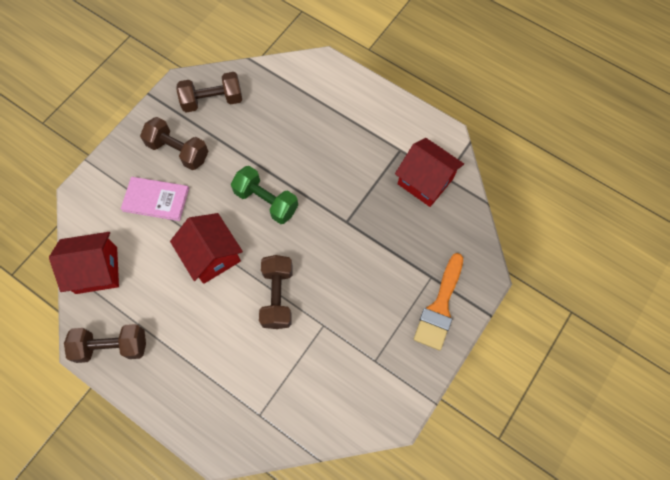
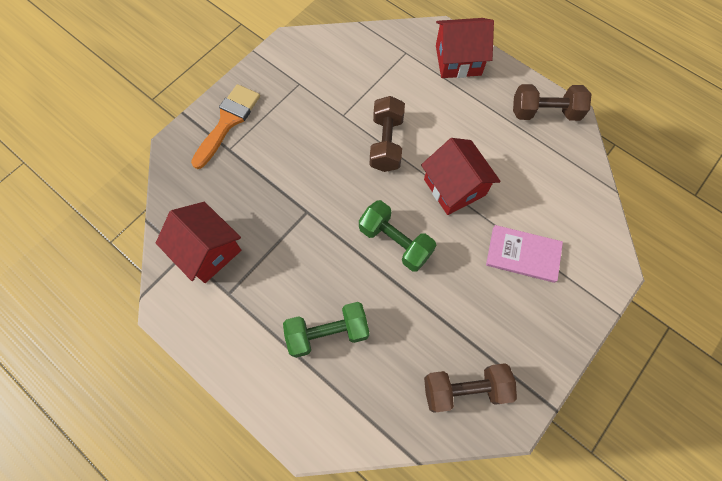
camera: 175 degrees left, 0 degrees up
(96, 270) = (575, 182): red house -> red house (458, 60)
(178, 151) = (503, 316): brown dumbbell -> none
(317, 128) = (327, 333): none -> green dumbbell

